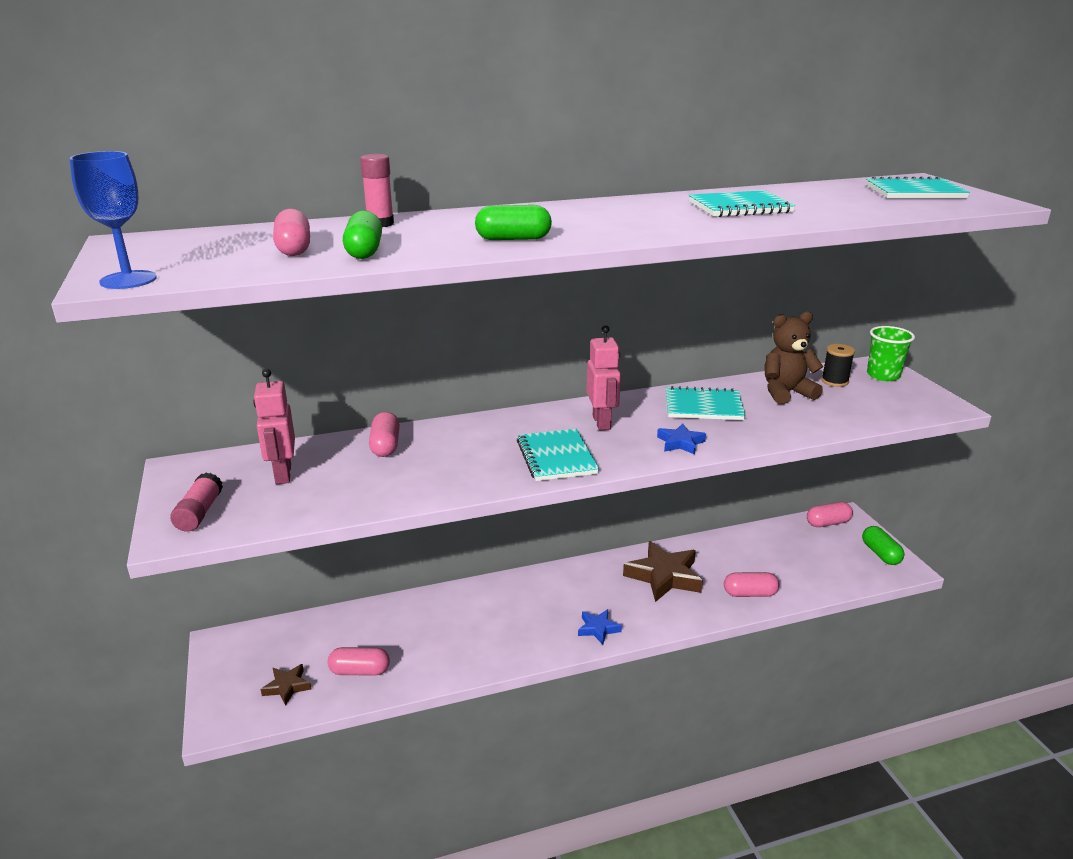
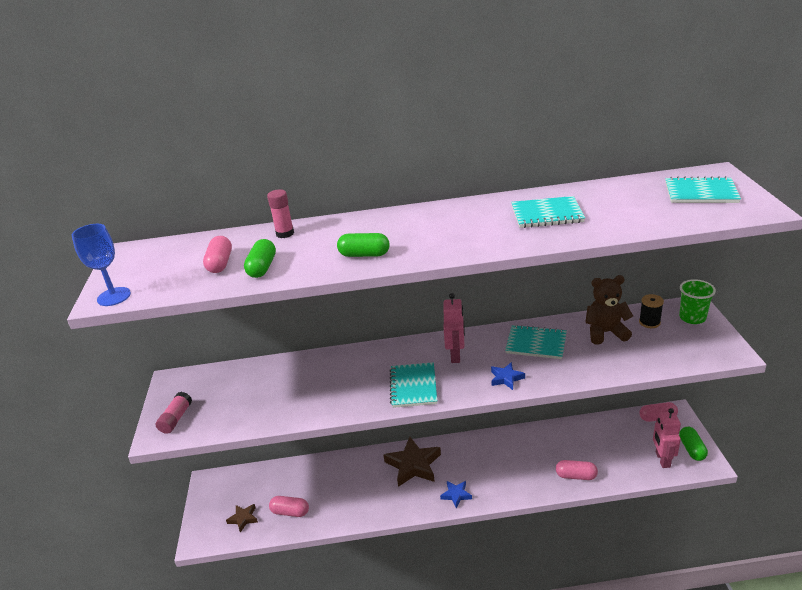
camera: 15 degrees right, 5 degrees up
(282, 474) = (232, 390): pink robot -> pink robot (662, 459)
(385, 446) = (302, 369): pink capsule -> none
(664, 576) = (515, 455): brown star -> brown star (413, 465)

